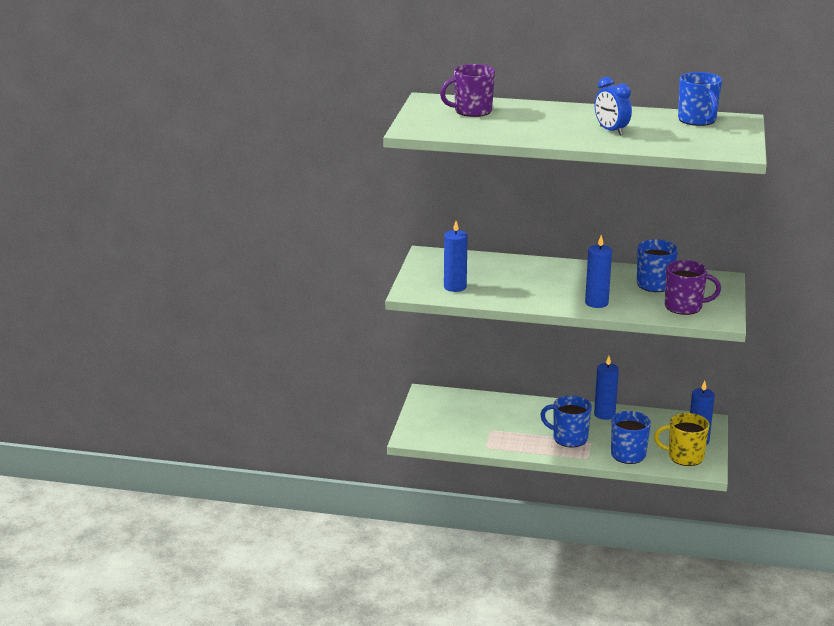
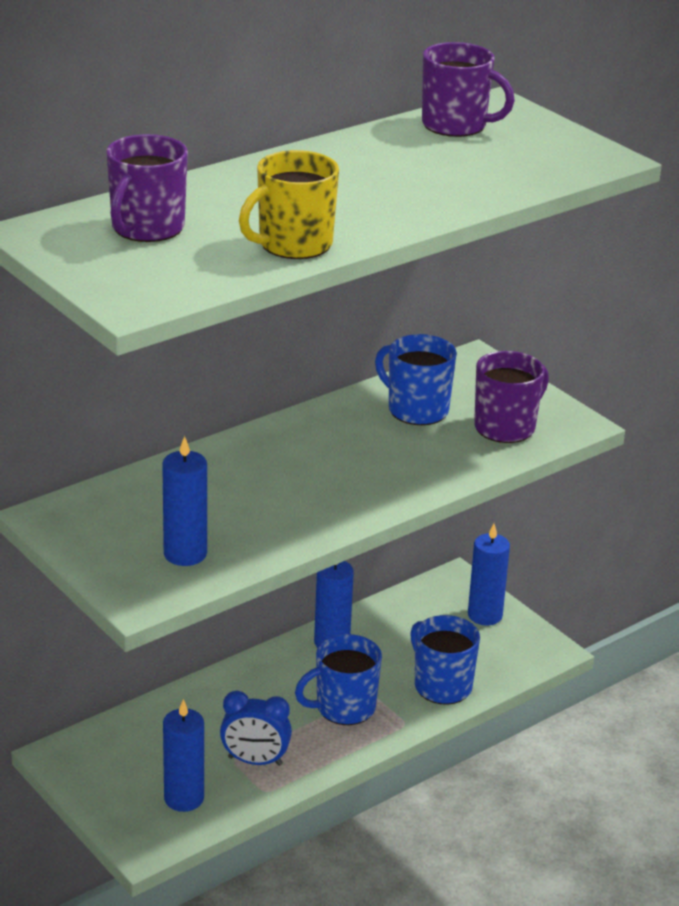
camera: 50 degrees left, 5 degrees up
(596, 303) = (403, 477): blue candle -> blue candle (184, 798)
(611, 131) = (397, 186): blue clock -> blue clock (255, 761)
(684, 457) = (503, 648): yellow mug -> yellow mug (293, 245)
(697, 120) = (456, 125): blue mug -> purple mug

